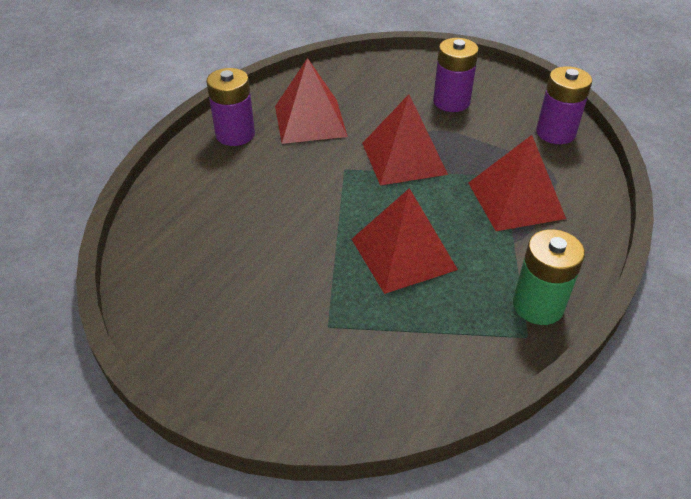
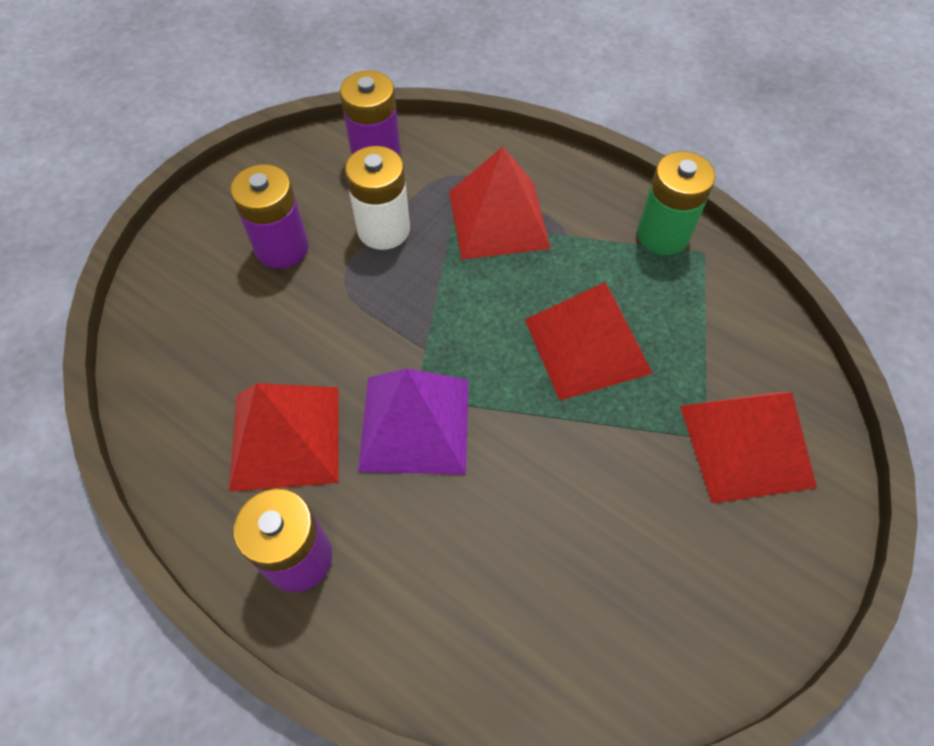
camera: 85 degrees left, 15 degrees up
(324, 170) = (415, 424): none -> purple pyramid
(403, 158) = (402, 321): red pyramid -> red pyramid (746, 445)
(483, 143) = (383, 229): none -> white battery

